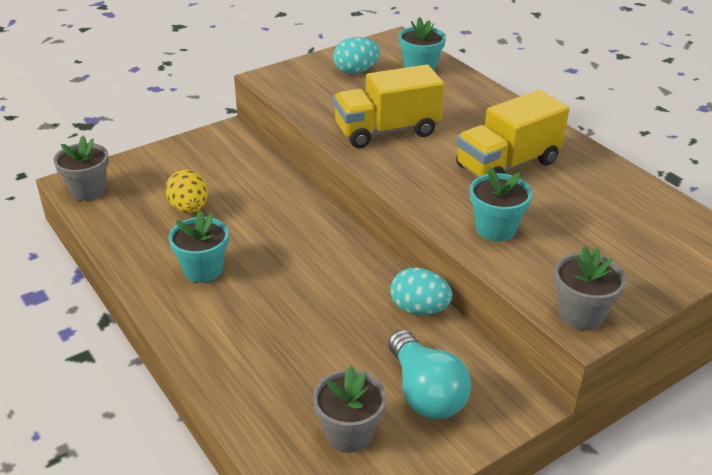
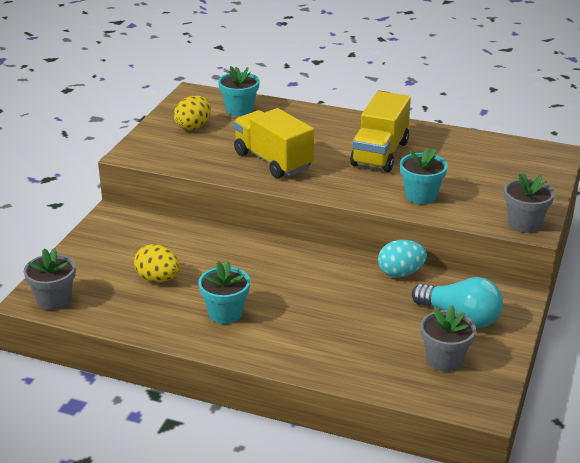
camera: 35 degrees left, 5 degrees down
(356, 71) = (193, 127): turquoise egg -> yellow egg
(386, 131) = (273, 161): yellow truck -> yellow truck turned 105 degrees clockwise

